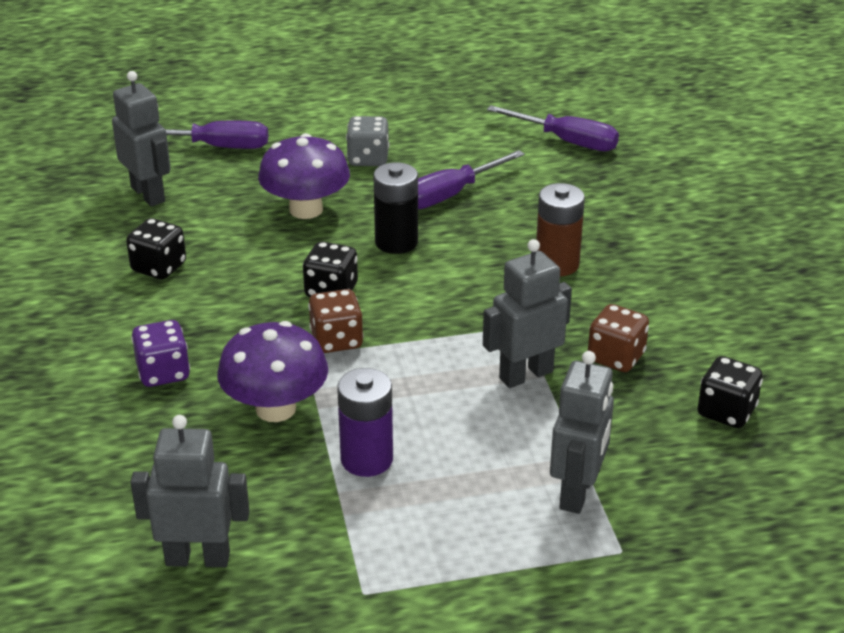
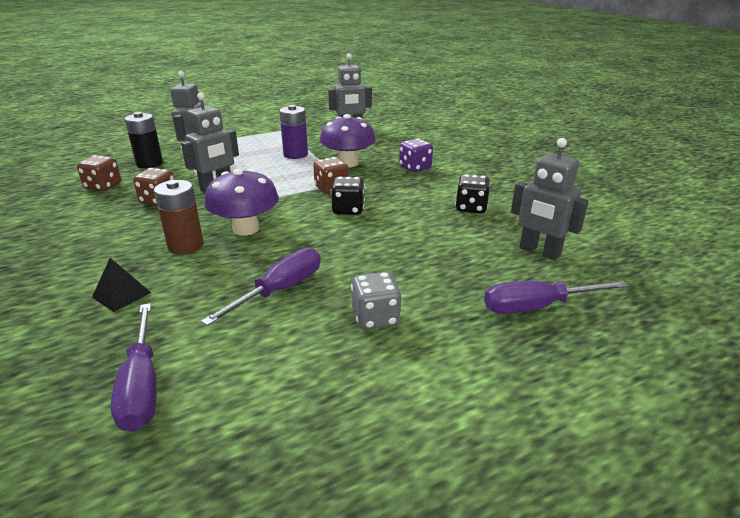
camera: 165 degrees right, 5 degrees down
(306, 209) = (402, 258): purple mushroom -> purple mushroom (246, 229)
(396, 242) = (316, 244): black battery -> black battery (149, 163)
(567, 141) = (142, 386): purple screwdriver -> purple screwdriver turned 120 degrees counterclockwise
(612, 214) = (121, 294): none -> black pyramid
(726, 412) = (103, 186): black dice -> brown dice

